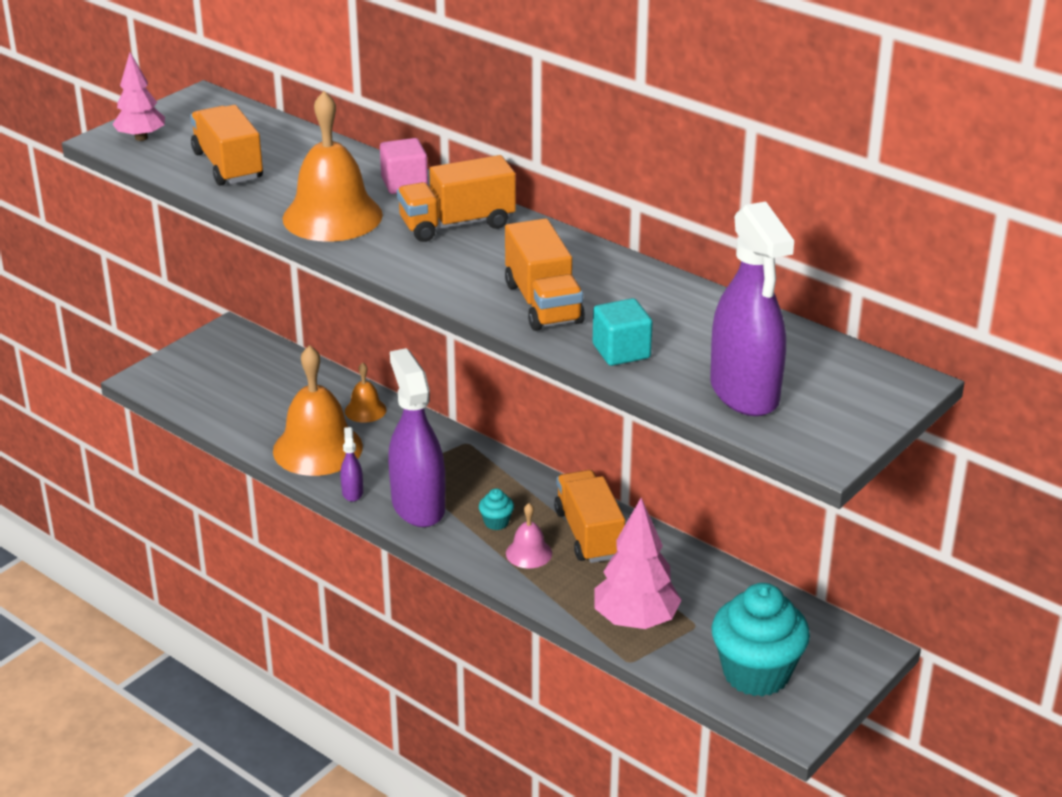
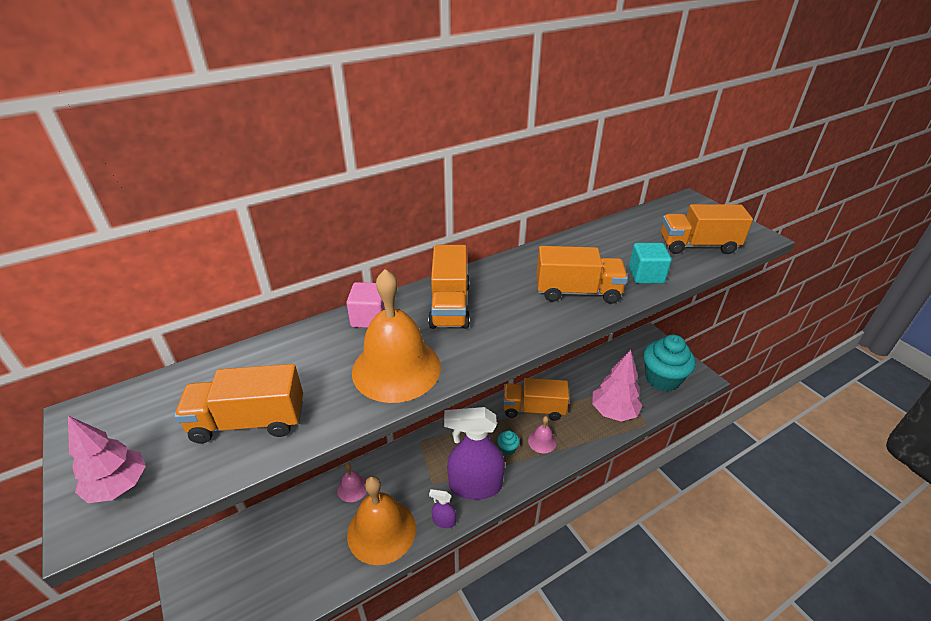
camera: 70 degrees left, 5 degrees up
(365, 410) = (352, 488): orange bell -> pink bell
(744, 393) = (698, 245): purple spray bottle -> orange truck

